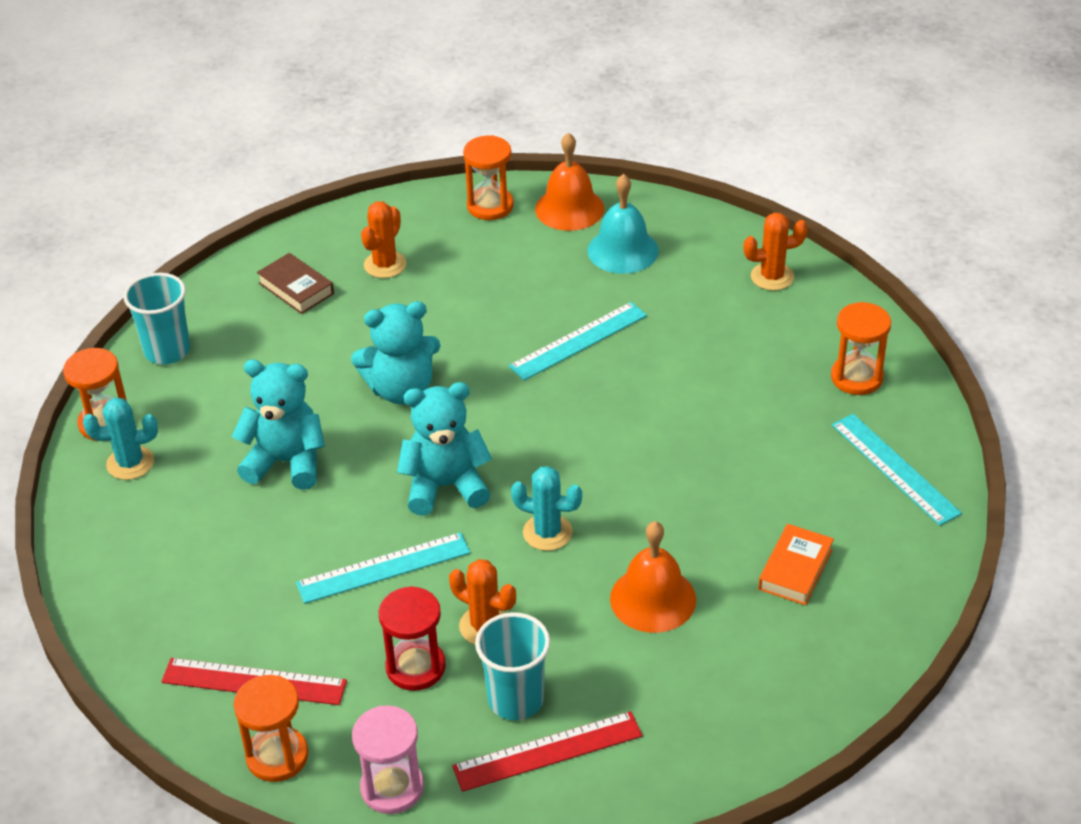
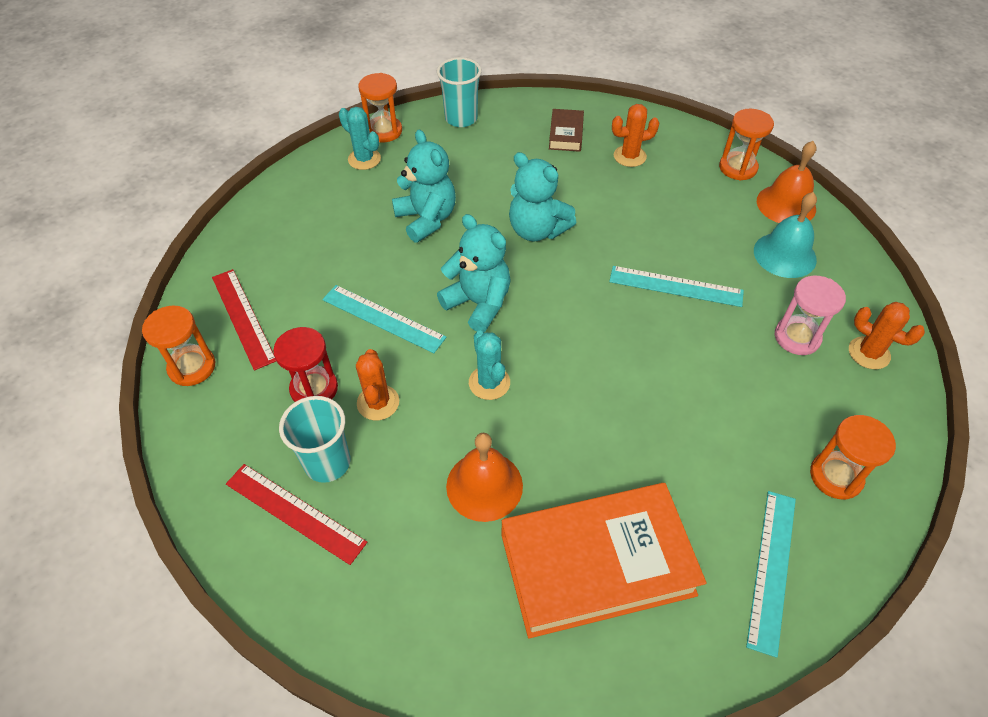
camera: 50 degrees right, 10 degrees up
(392, 788) = (204, 443): pink hourglass -> pink hourglass (797, 337)
(795, 569) = (597, 564): orange book -> orange book, size x2.24

